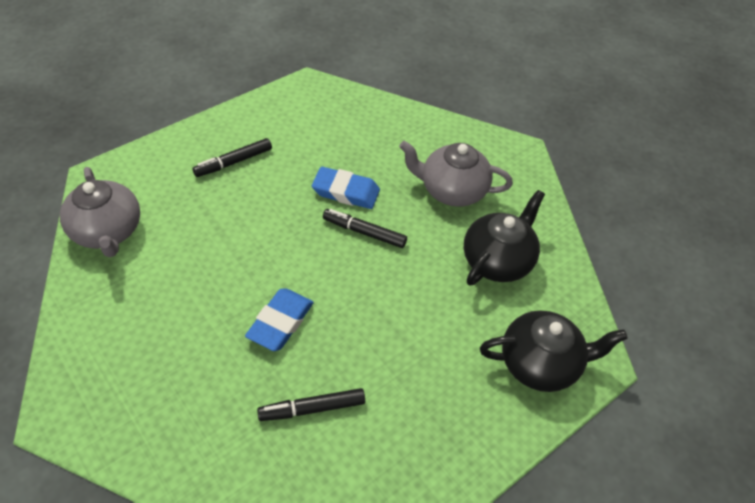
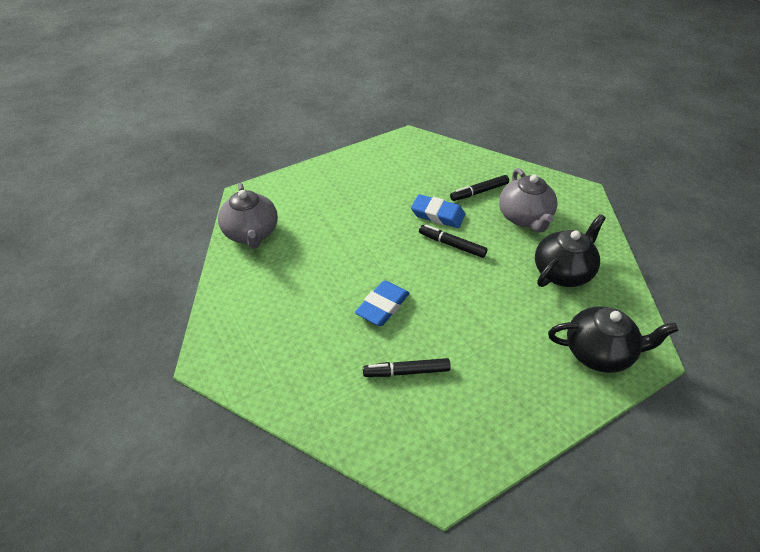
camera: 10 degrees right, 5 degrees down
(233, 162) = (349, 189): black marker -> black marker (479, 192)
(451, 190) = (524, 218): grey teapot -> grey teapot turned 120 degrees counterclockwise

